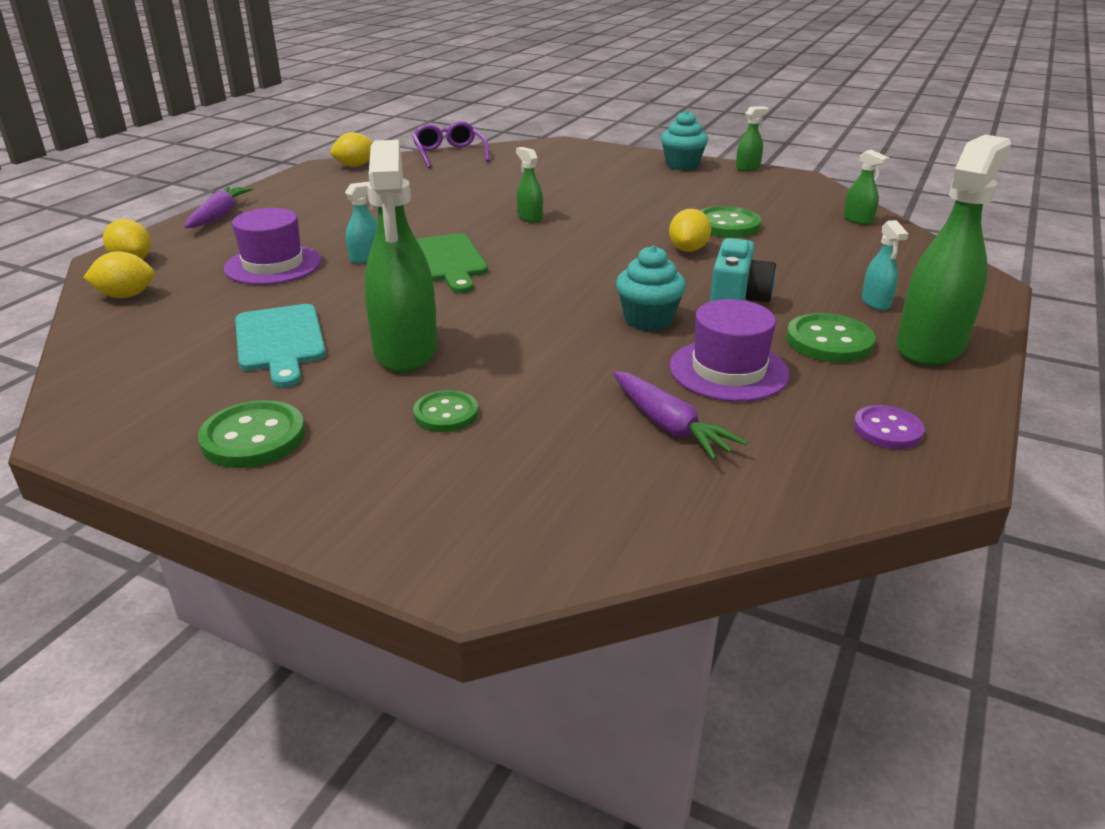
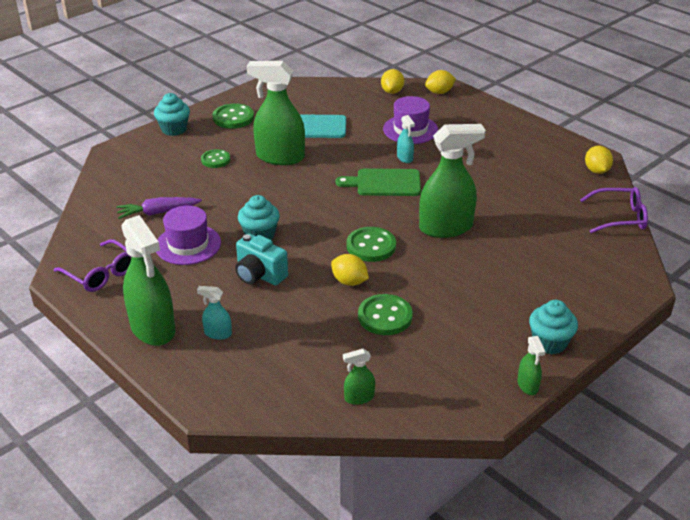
camera: 110 degrees right, 5 degrees up
(219, 215) = (502, 116): purple carrot -> none
(328, 508) = (174, 129): none -> turquoise cupcake
(529, 217) = (446, 228): green spray bottle -> green spray bottle, size x2.22
(829, 341) = (188, 291): green button -> green button (371, 246)
(887, 429) = (100, 273): purple button -> purple glasses

